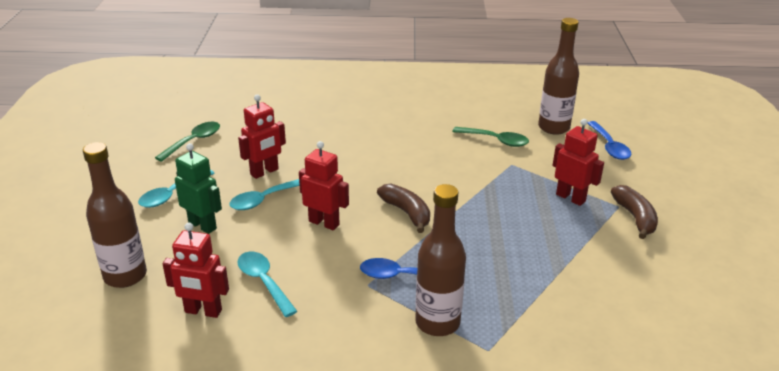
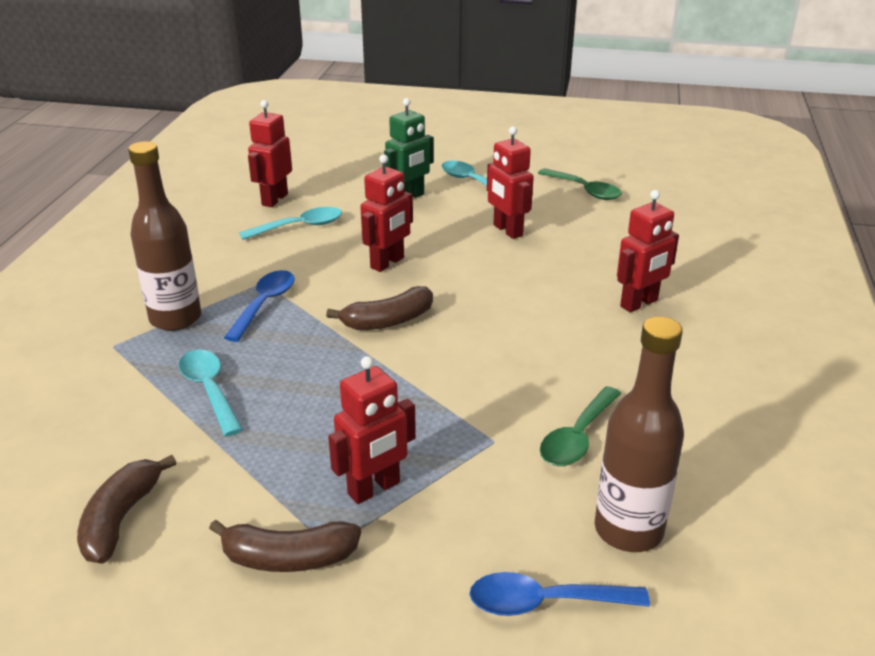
camera: 100 degrees right, 0 degrees up
(125, 276) = (343, 167): brown bottle -> none
(264, 199) = (447, 229): turquoise spoon -> turquoise spoon (209, 390)
(358, 122) = (639, 304): none -> red robot
(651, 285) = (121, 519): none -> brown banana

